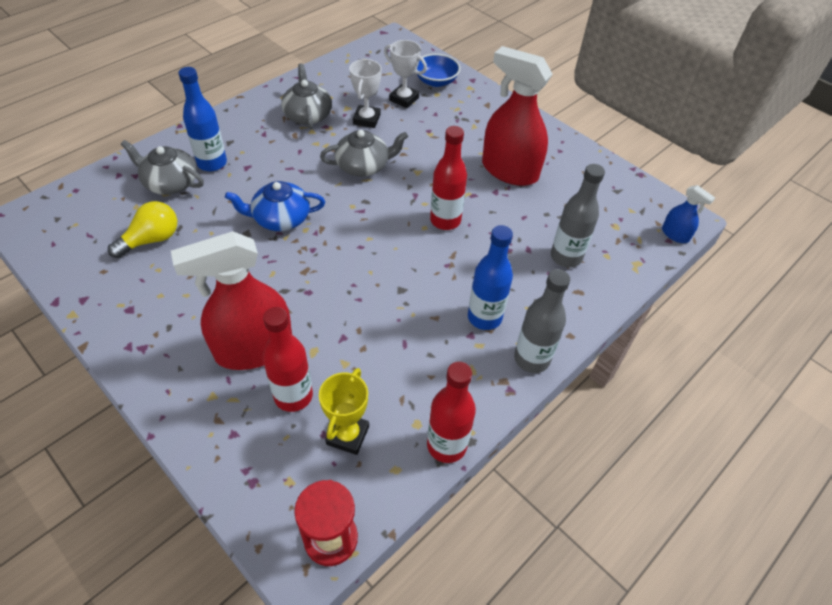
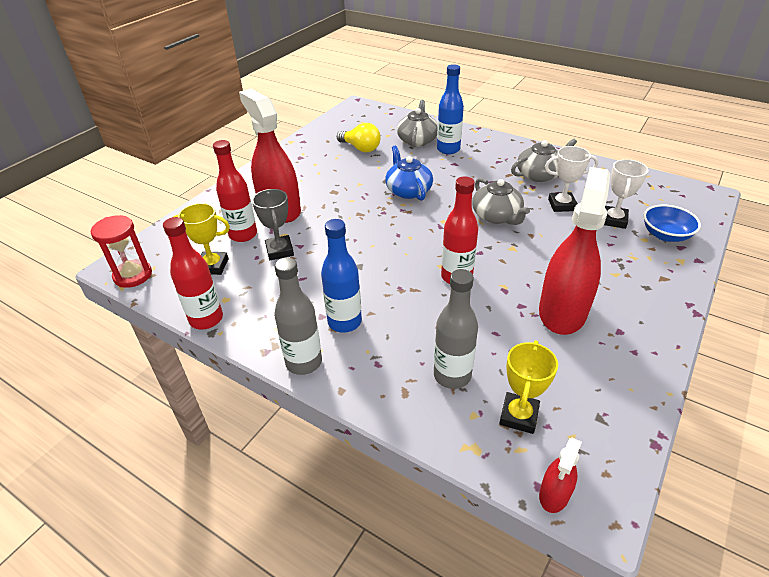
camera: 80 degrees right, 10 degrees down
(345, 359) = (279, 251): none -> grey trophy
(610, 230) = (519, 416): none -> yellow trophy
(675, 234) = (554, 494): blue spray bottle -> red spray bottle

